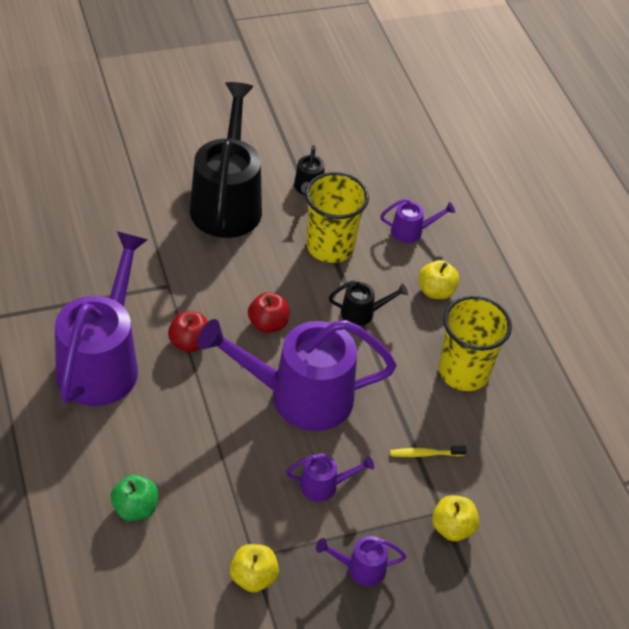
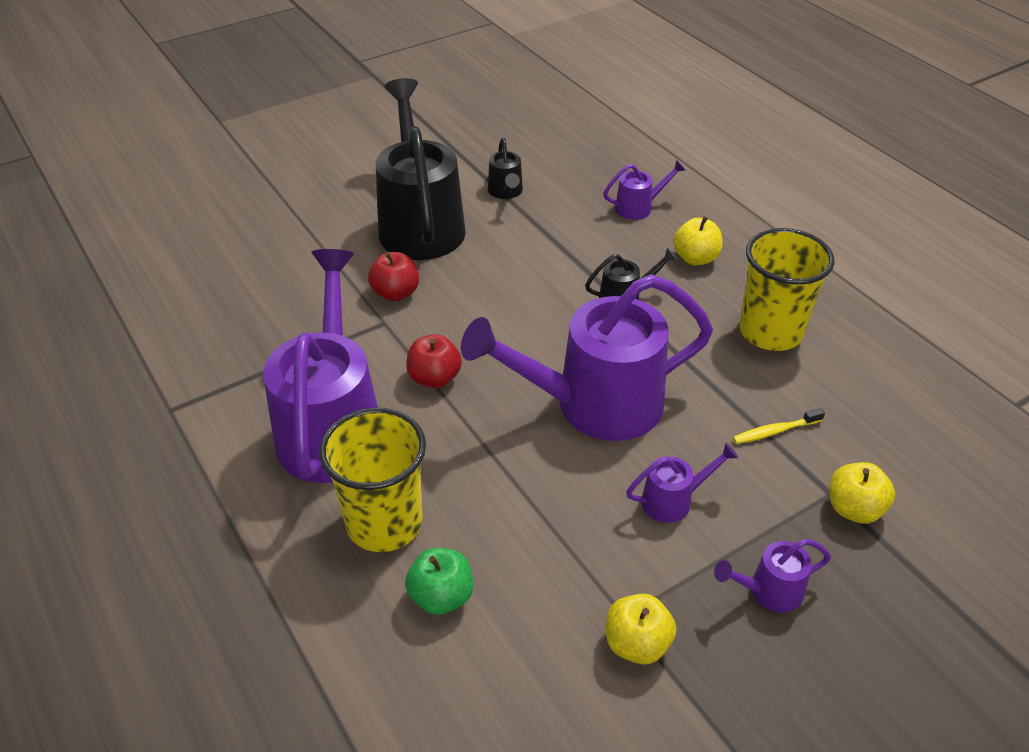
camera: 10 degrees left, 5 degrees down
(268, 324) = (521, 335): red apple -> red apple (395, 293)
(330, 247) = (556, 241): yellow cup -> yellow cup (384, 523)

